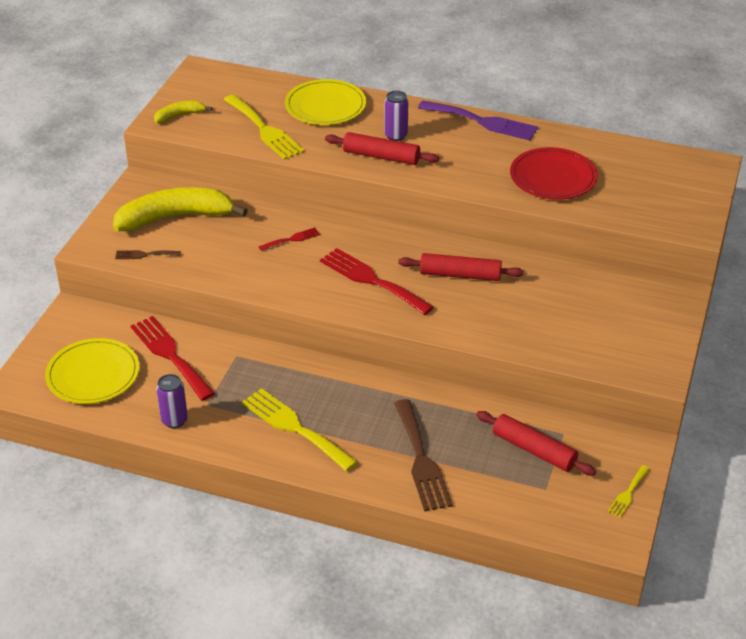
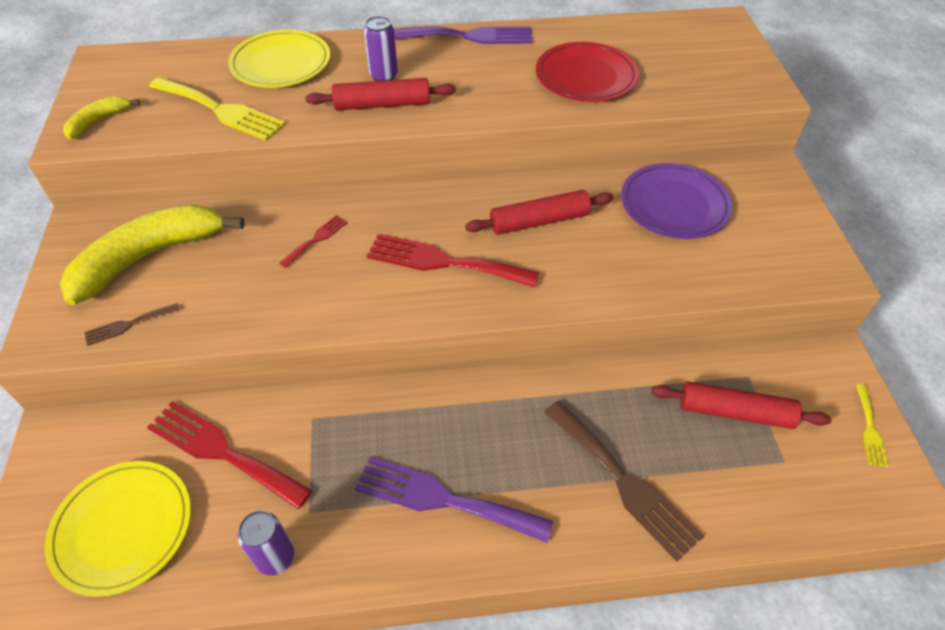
camera: 25 degrees left, 10 degrees up
(294, 427) = (443, 499): yellow fork -> purple fork
(574, 295) = (674, 205): none -> purple plate

